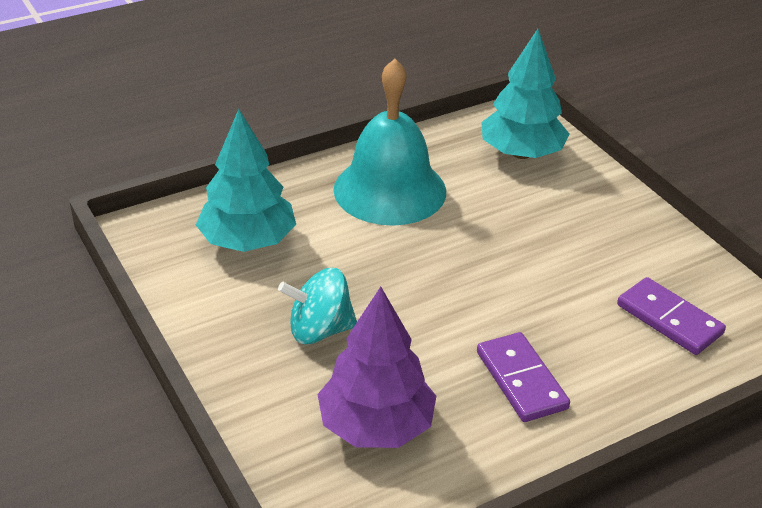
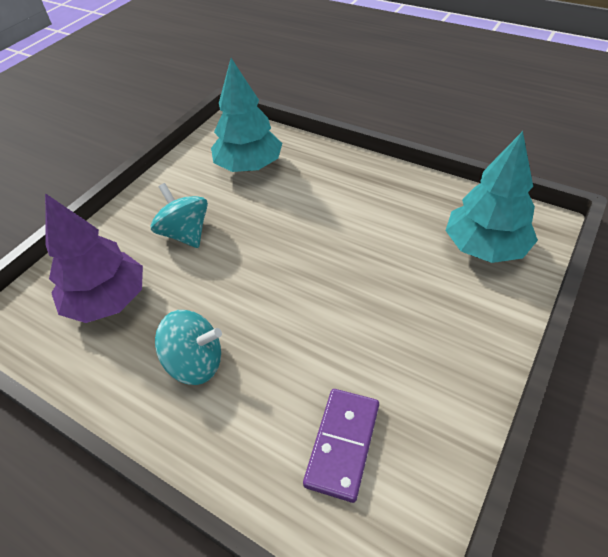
camera: 65 degrees right, 10 degrees up
(390, 190) = (360, 199): turquoise bell -> none
(521, 380) = (195, 362): purple domino -> turquoise spinning top

